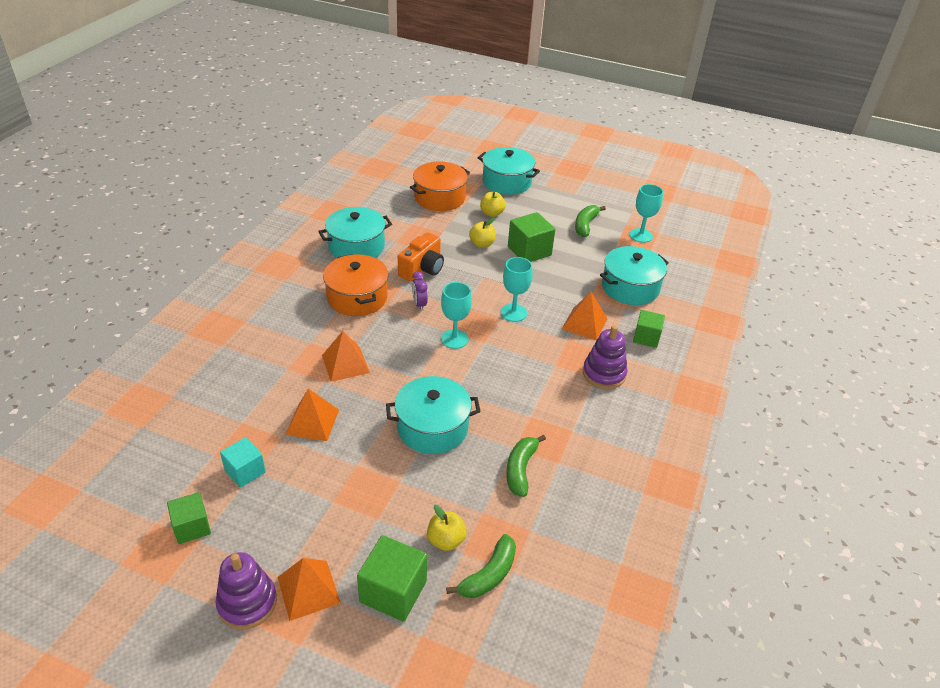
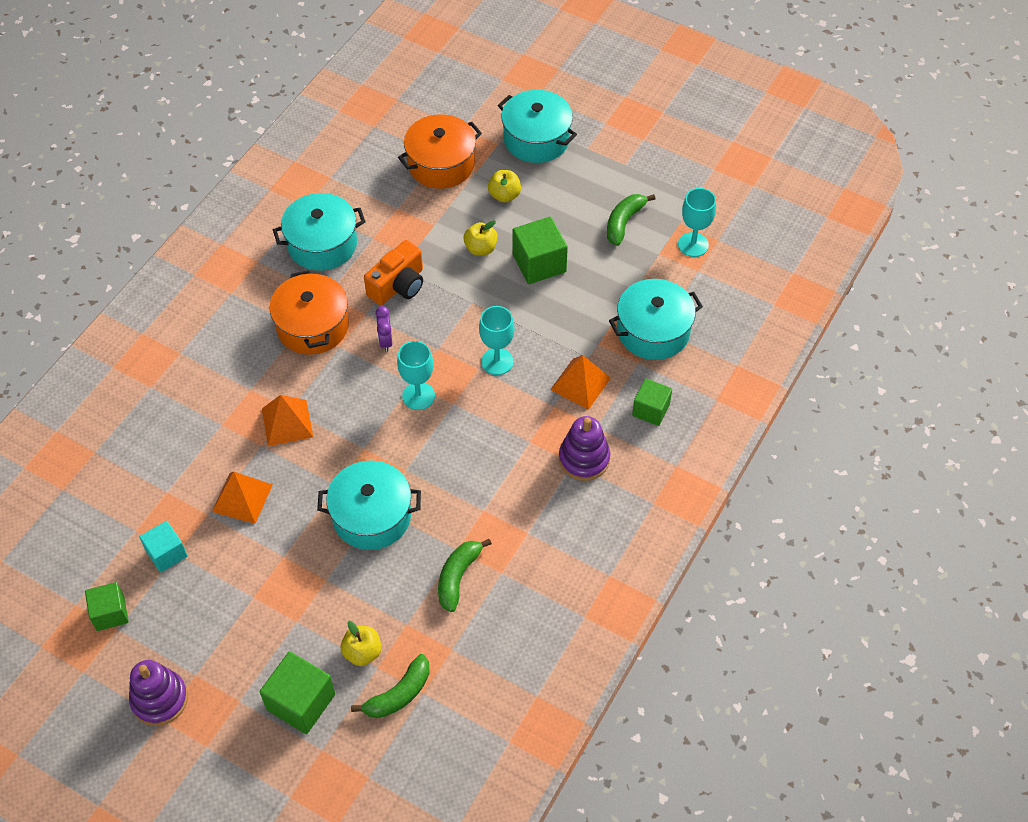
camera: 10 degrees right, 15 degrees up
(308, 590) = (219, 692): orange pyramid -> none

